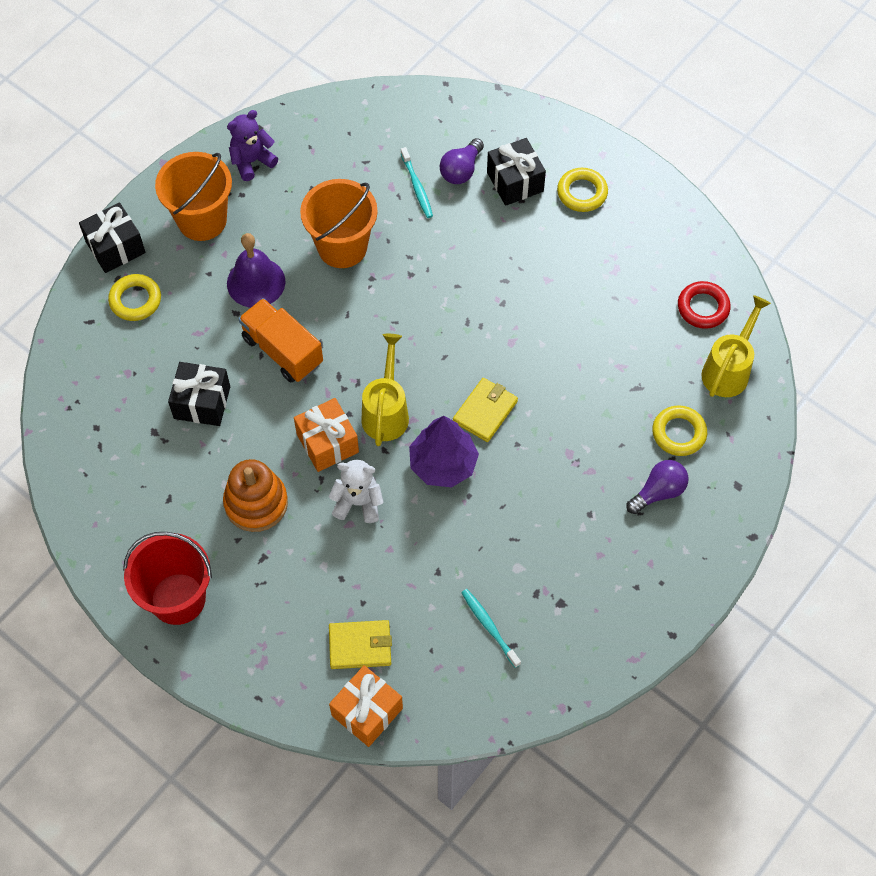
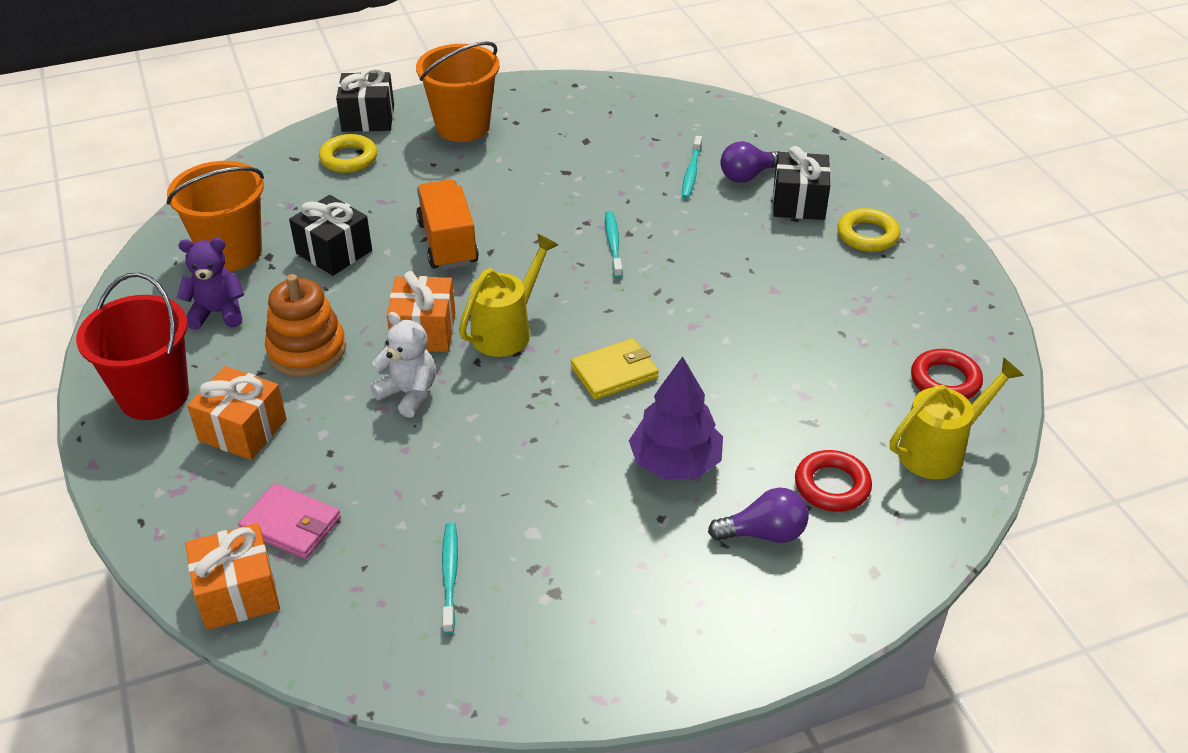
camera: 30 degrees right, 20 degrees down
(252, 161) = (546, 104): purple teddy bear -> purple teddy bear (217, 313)
(256, 282) = (470, 185): purple bell -> none
(266, 593) = (242, 430): none -> orange gift
(342, 247) = (577, 189): orange bucket -> orange bucket (231, 252)
(360, 646) = (291, 524): yellow wallet -> pink wallet
(406, 290) = (613, 244): none -> turquoise toothbrush
(443, 464) = (529, 399): purple tree -> purple tree (675, 462)
(679, 433) = (832, 486): yellow ring -> red ring

